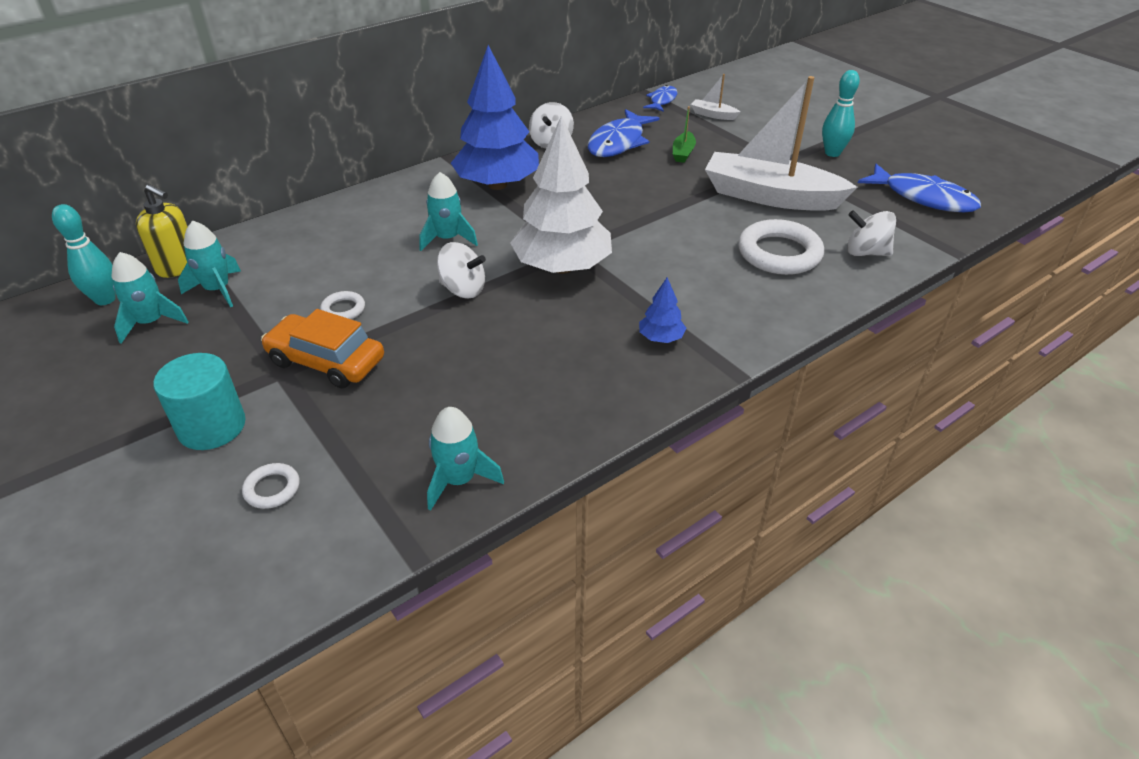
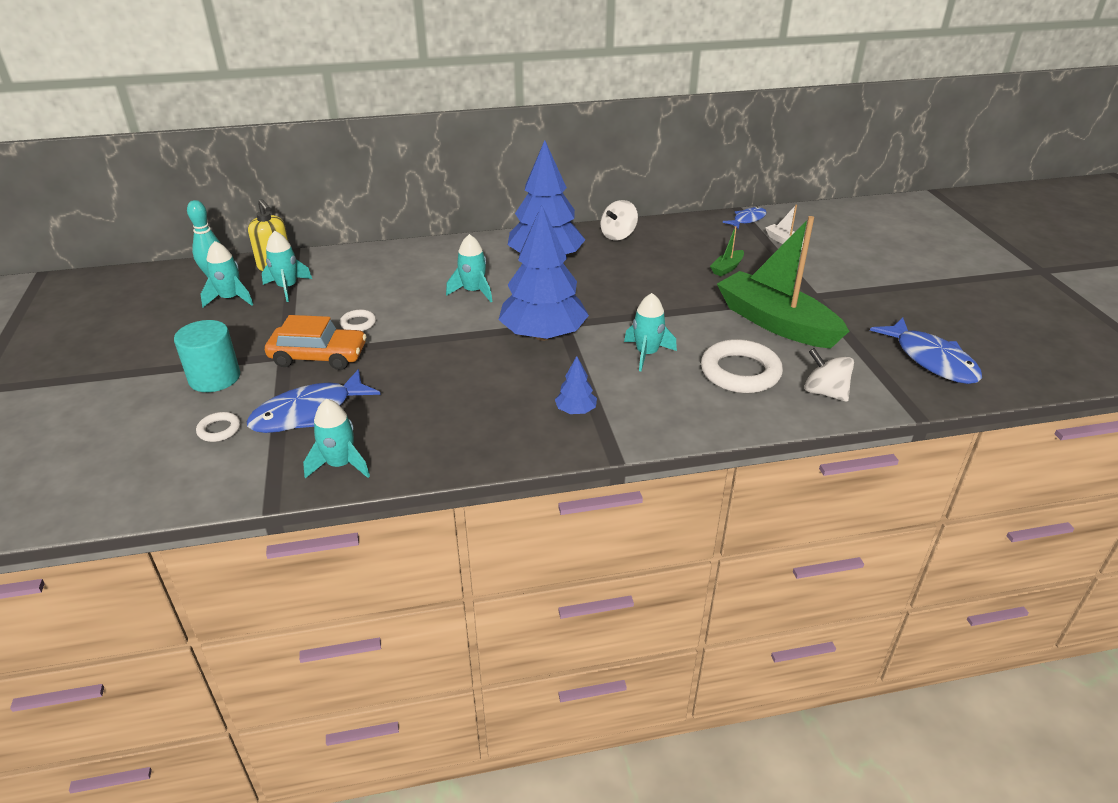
camera: 25 degrees right, 5 degrees down
(326, 361) = (318, 356): orange car -> orange car turned 135 degrees clockwise
(463, 289) = (453, 332): white spinning top -> none
(562, 267) = (543, 335): white tree -> blue tree
(618, 142) = (676, 247): blue fish -> blue fish (308, 413)
(680, 259) = (647, 354): none -> turquoise rocket
(770, 196) = (776, 323): white boat -> green boat
(832, 153) = (873, 299): turquoise bowling pin -> none

